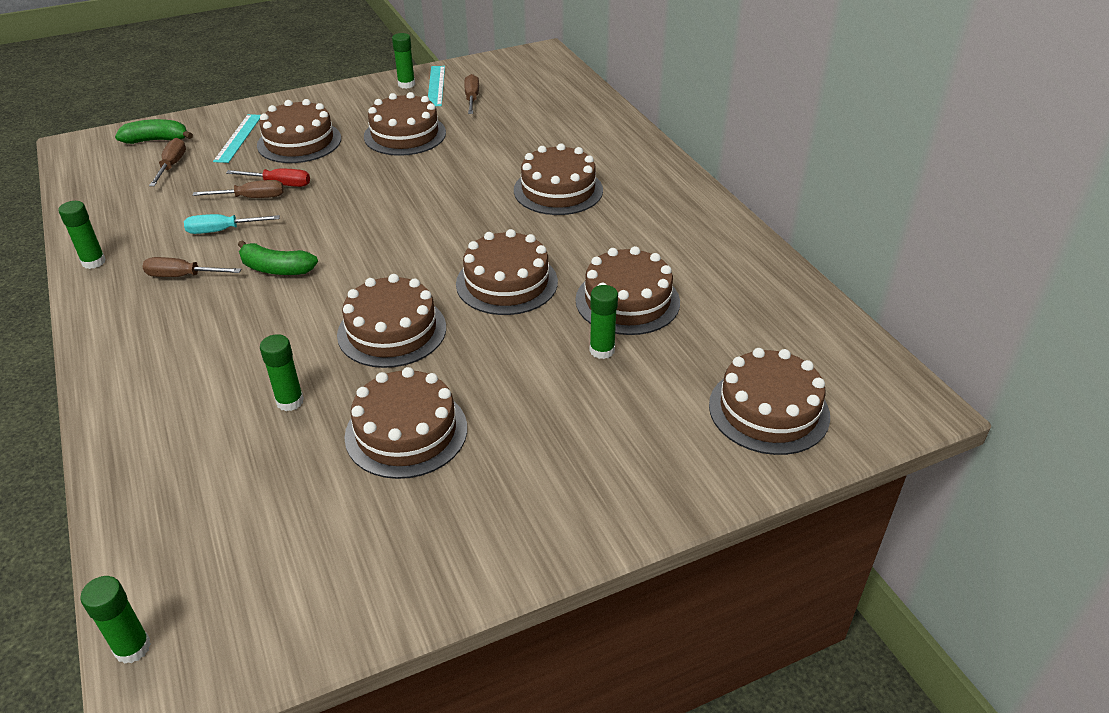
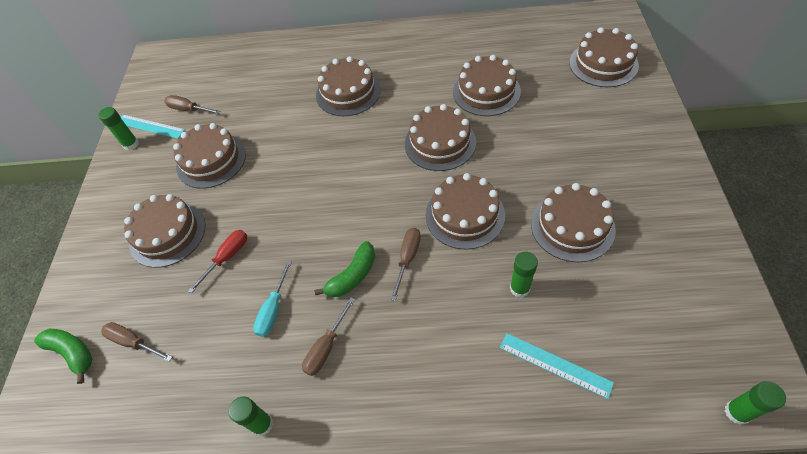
camera: 60 degrees left, 15 degrees up
(156, 140) = (72, 353): green banana -> green banana turned 105 degrees clockwise
(238, 138) = (124, 280): turquoise ruler -> turquoise ruler (555, 364)
(251, 198) = (235, 281): brown screwdriver -> brown screwdriver (407, 258)
(602, 350) = (528, 115): green glue stick -> none

